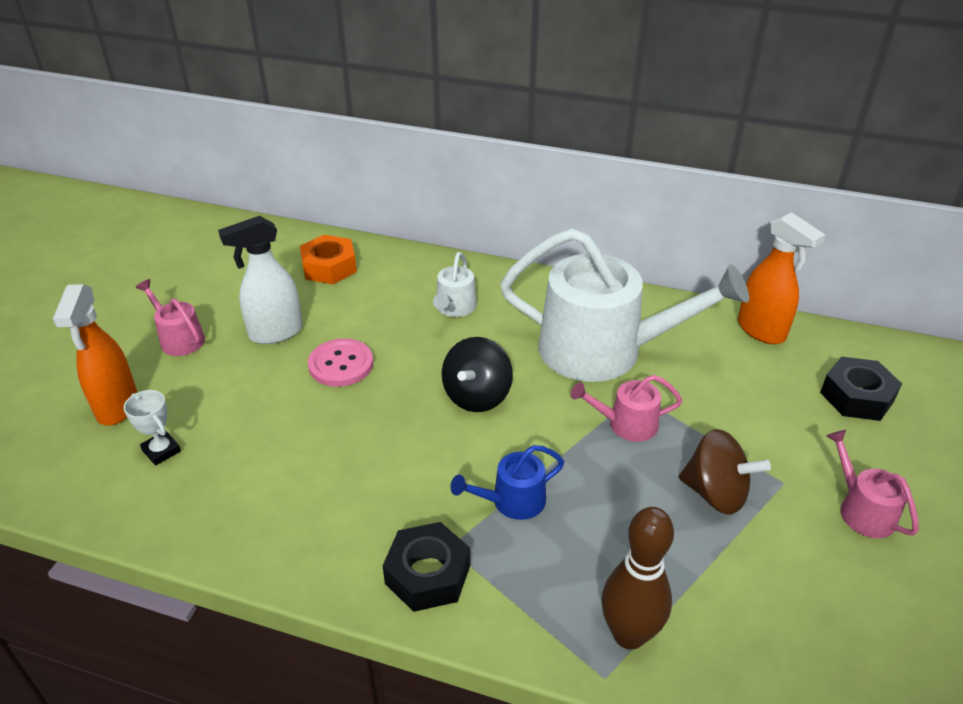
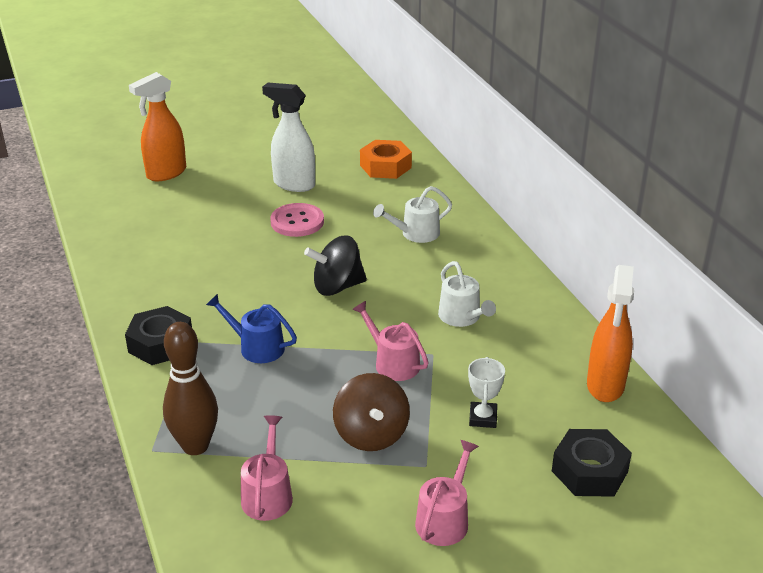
camera: 50 degrees right, 5 degrees down
(161, 451) = (150, 206): white trophy -> white trophy (482, 418)
(179, 338) = (244, 158): pink watering can -> pink watering can (268, 495)
(603, 350) = (462, 317): white watering can -> white watering can, size x0.44

